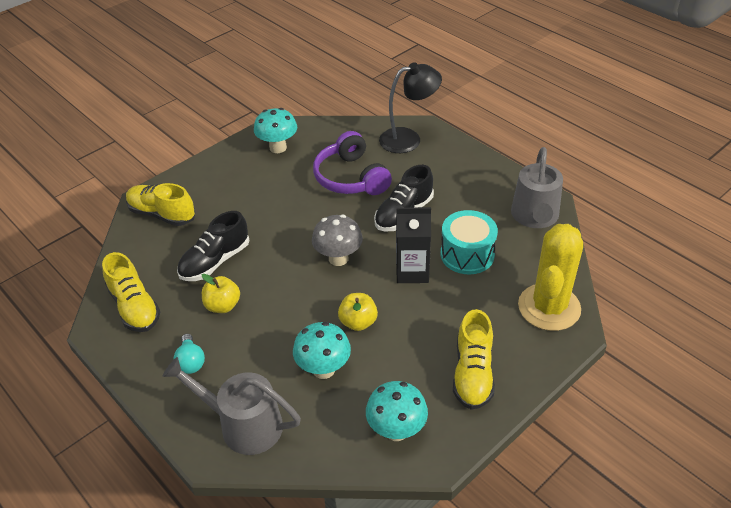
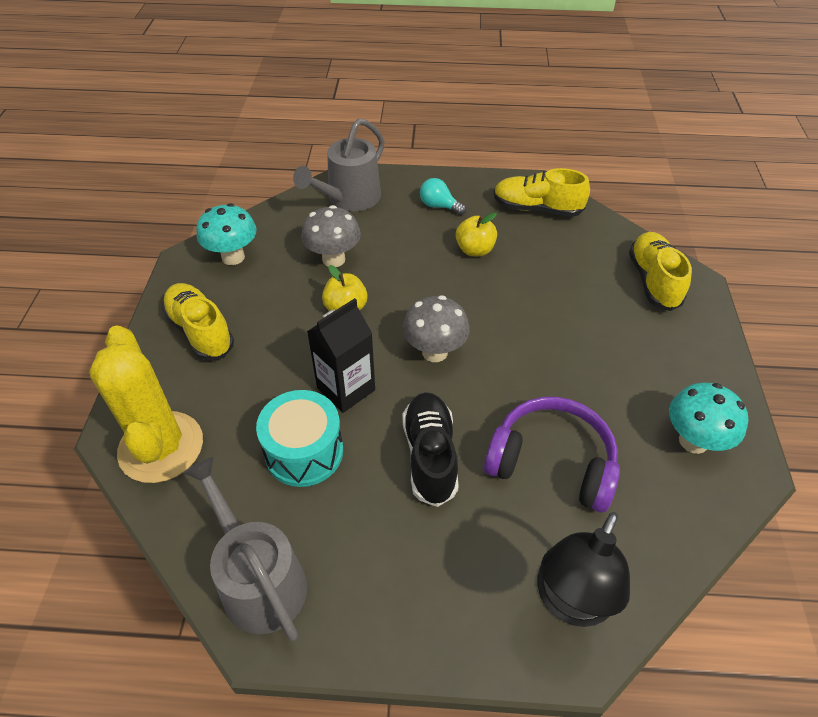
camera: 135 degrees right, 5 degrees up
(162, 214) = (653, 281): yellow shoe -> yellow shoe turned 75 degrees counterclockwise
(215, 261) = (537, 275): black shoe -> none
(244, 425) = (349, 199): grey watering can -> grey watering can turned 150 degrees clockwise
(323, 369) = (333, 259): turquoise mushroom -> grey mushroom

